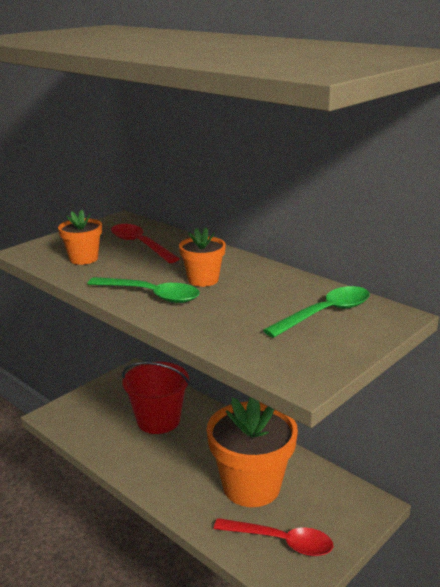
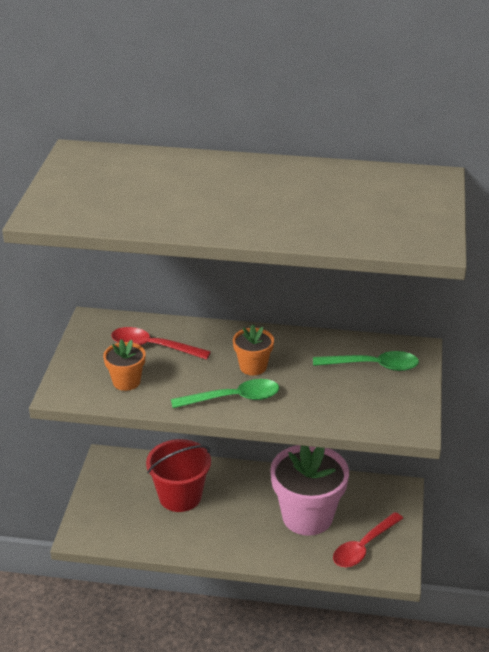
camera: 35 degrees left, 10 degrees up
(251, 486) = (307, 516): orange flower pot -> pink flower pot
(281, 541) = (363, 547): red spoon -> red spoon turned 150 degrees clockwise
(325, 313) = (372, 366): green spoon -> green spoon turned 75 degrees clockwise

